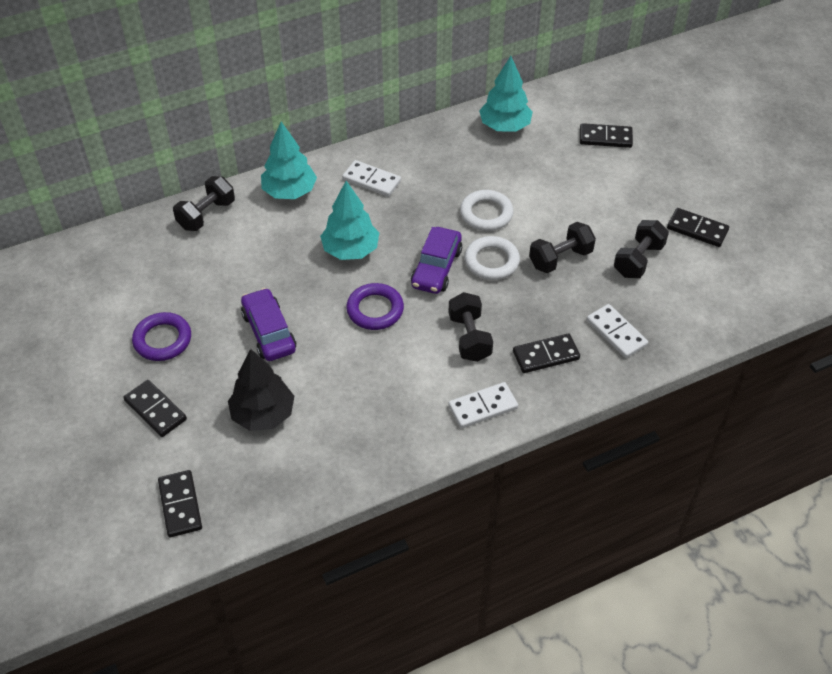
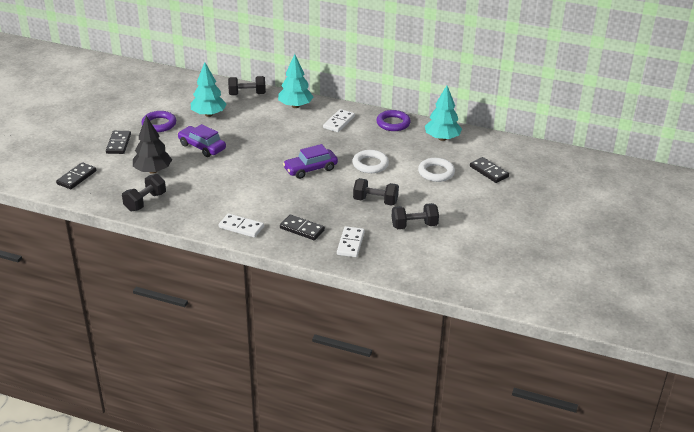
camera: 45 degrees right, 15 degrees down
(269, 332) = (202, 147): purple car -> purple car turned 75 degrees counterclockwise
(350, 250) = (284, 140): turquoise tree -> turquoise tree (208, 114)
(371, 180) = (339, 122): white domino -> white domino turned 45 degrees clockwise
(375, 310) = (257, 166): purple ring -> purple ring (393, 123)
(469, 338) = (279, 201): black dumbbell -> black dumbbell (145, 202)
(491, 261) = (340, 182): white ring -> white ring (436, 172)
(697, 229) = (469, 234): black domino -> none

